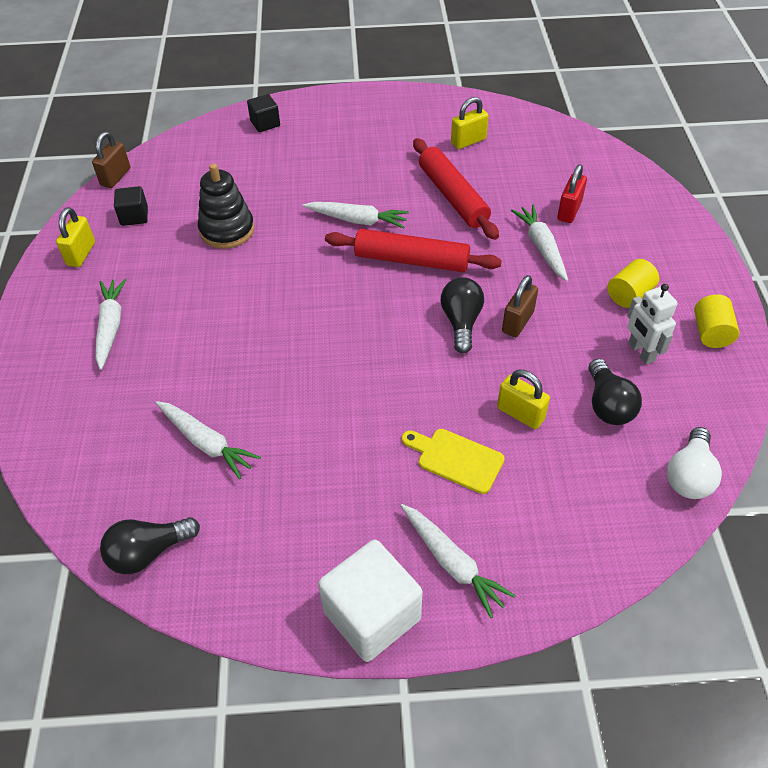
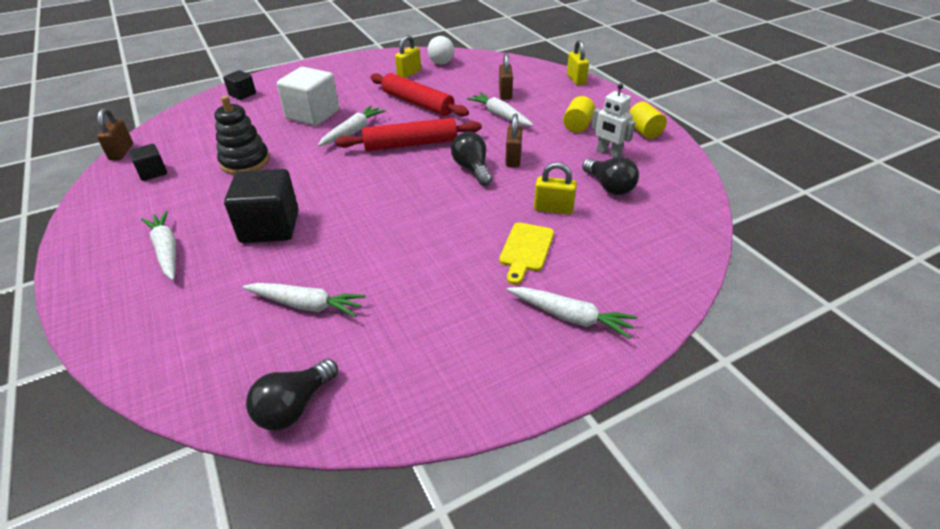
camera: 25 degrees left, 10 degrees down
(81, 254) = (111, 209): yellow padlock -> yellow padlock (576, 79)
(214, 330) = (270, 227): none -> black cube
(357, 220) = (353, 132): white carrot -> white carrot turned 45 degrees counterclockwise
(372, 615) = (531, 377): white cube -> white cube (313, 114)
(456, 459) = (526, 250): yellow cutting board -> yellow cutting board turned 75 degrees counterclockwise
(569, 211) = (505, 93): red padlock -> brown padlock
(689, 475) = (692, 209): white light bulb -> white light bulb (441, 60)

